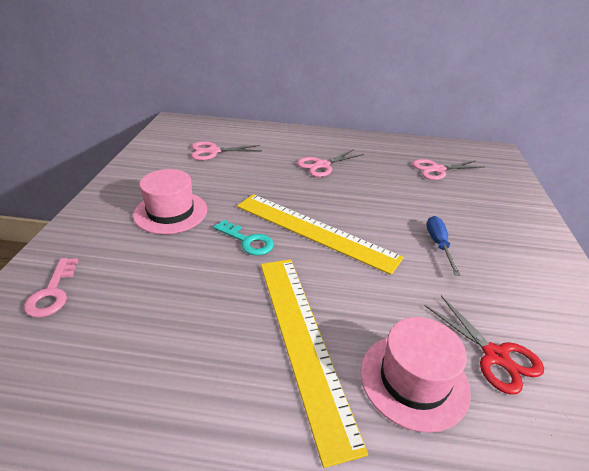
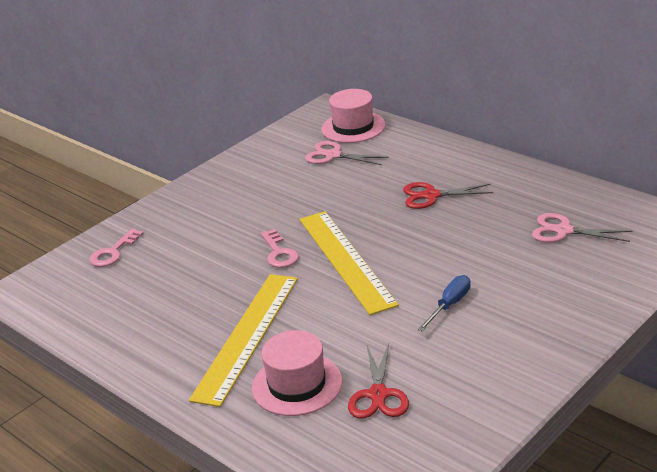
camera: 40 degrees right, 5 degrees down
(171, 212) = (240, 211): pink hat -> pink hat (353, 127)
(247, 241) = (279, 253): turquoise key -> pink key
(322, 165) = (431, 196): pink scissors -> red scissors

